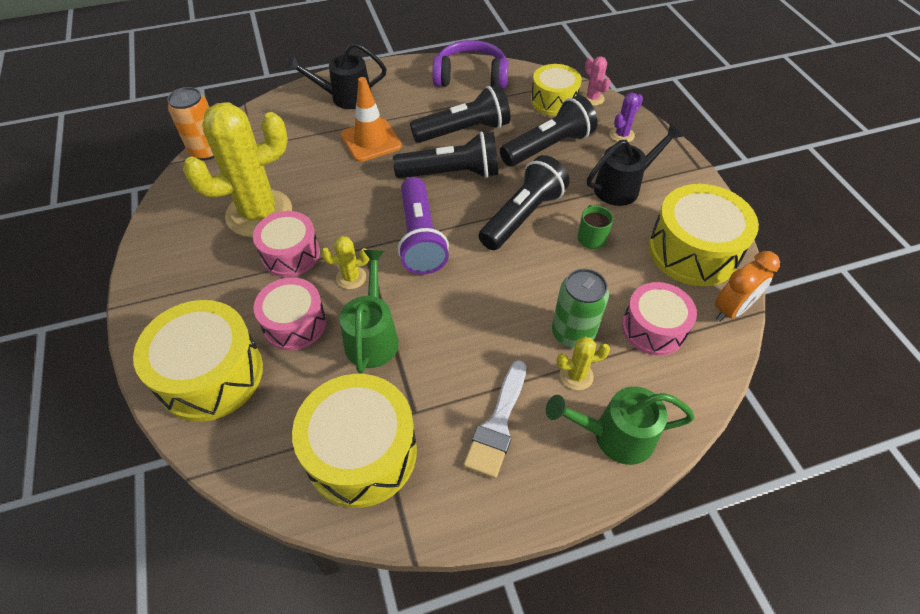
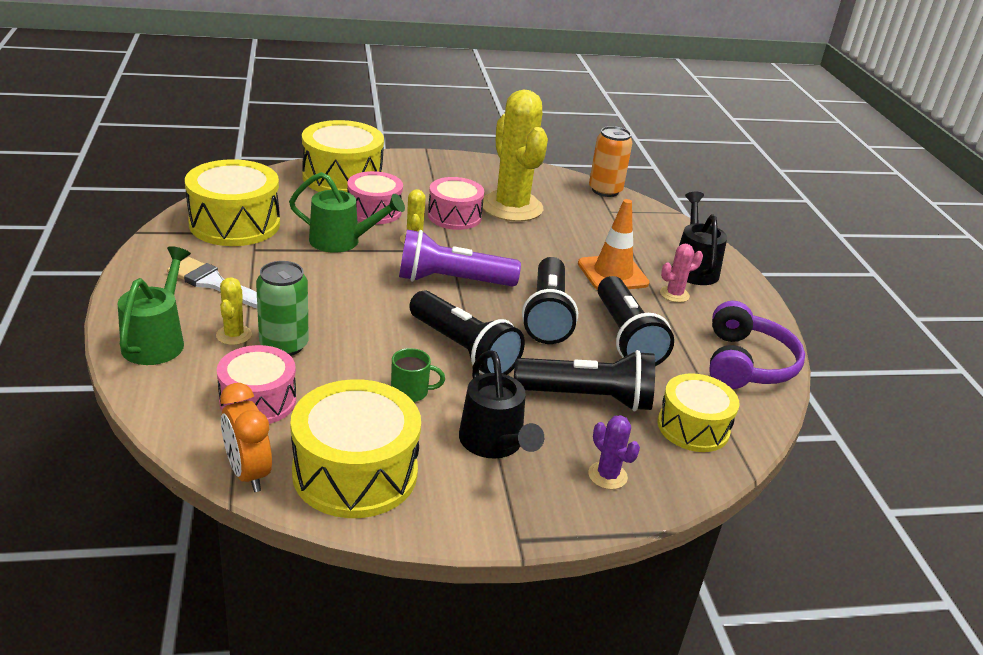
camera: 95 degrees right, 20 degrees down
(548, 147) = (587, 398): black flashlight -> black flashlight turned 60 degrees counterclockwise
(592, 98) = (700, 469): pink cactus -> pink cactus (674, 294)

